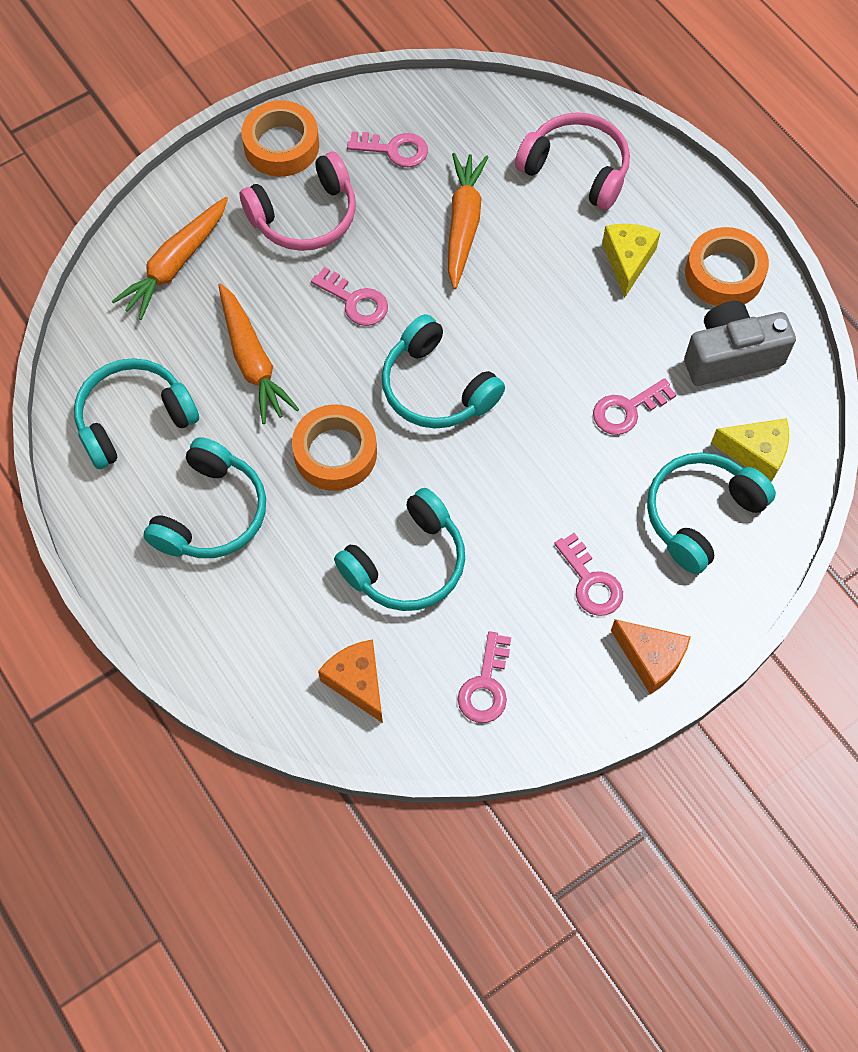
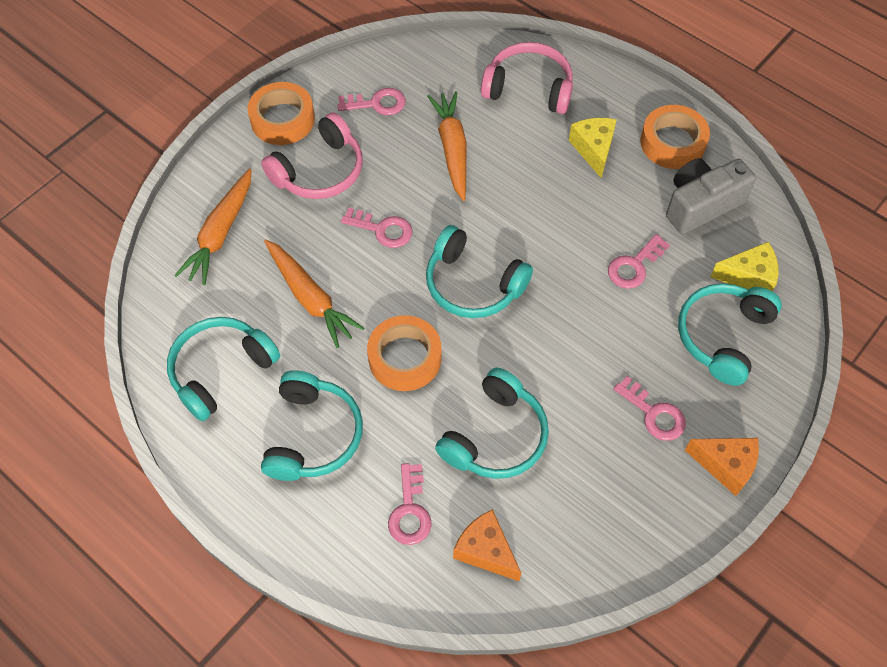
camera: 15 degrees left, 5 degrees down
(485, 685) = (596, 524): pink key -> pink key (410, 511)

